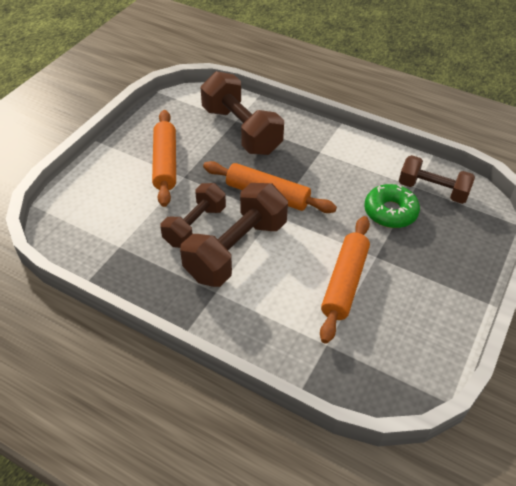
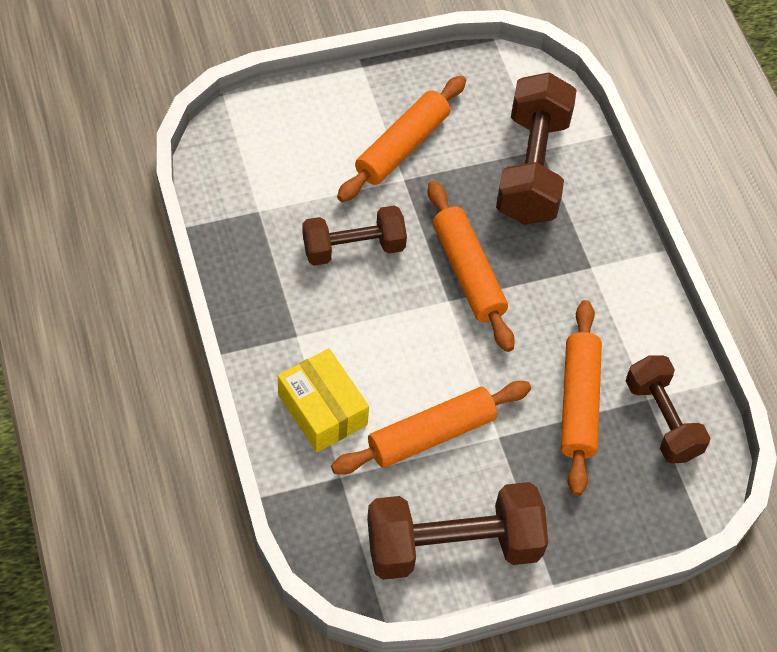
camera: 40 degrees right, 10 degrees up
(236, 250) = (365, 309): brown dumbbell -> brown dumbbell (453, 545)
(275, 318) = (322, 409): none -> yellow box
(390, 212) = (578, 403): green donut -> orange rolling pin

